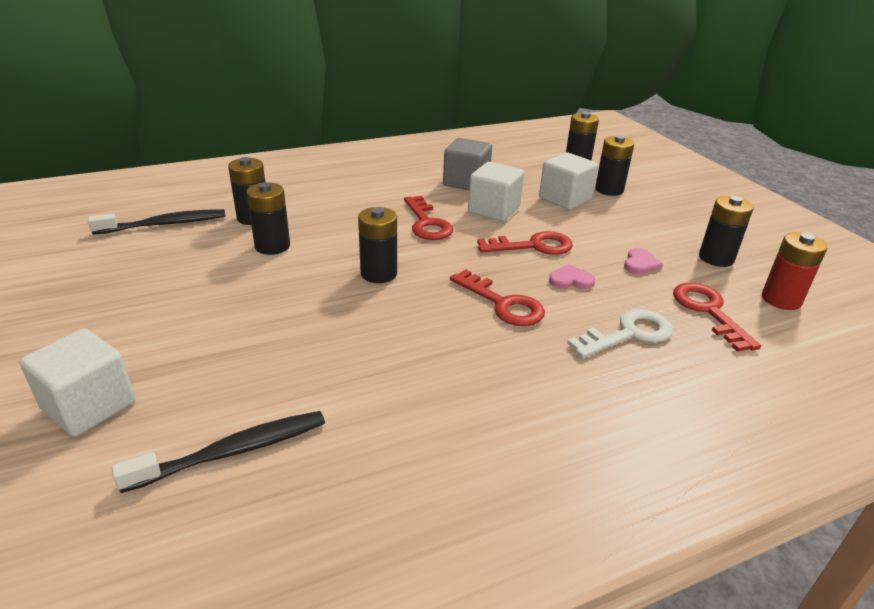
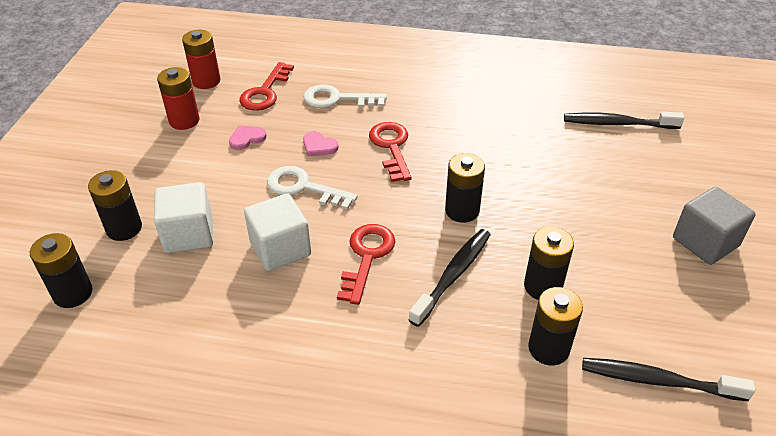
camera: 145 degrees left, 10 degrees up
(89, 406) = (705, 178): white cube -> none
(351, 232) = (453, 275): none -> black toothbrush
(466, 182) = (252, 313): grey cube -> grey cube (705, 242)
(533, 246) = (303, 187): red key -> white key
(716, 258) = (184, 121): black battery -> red battery

